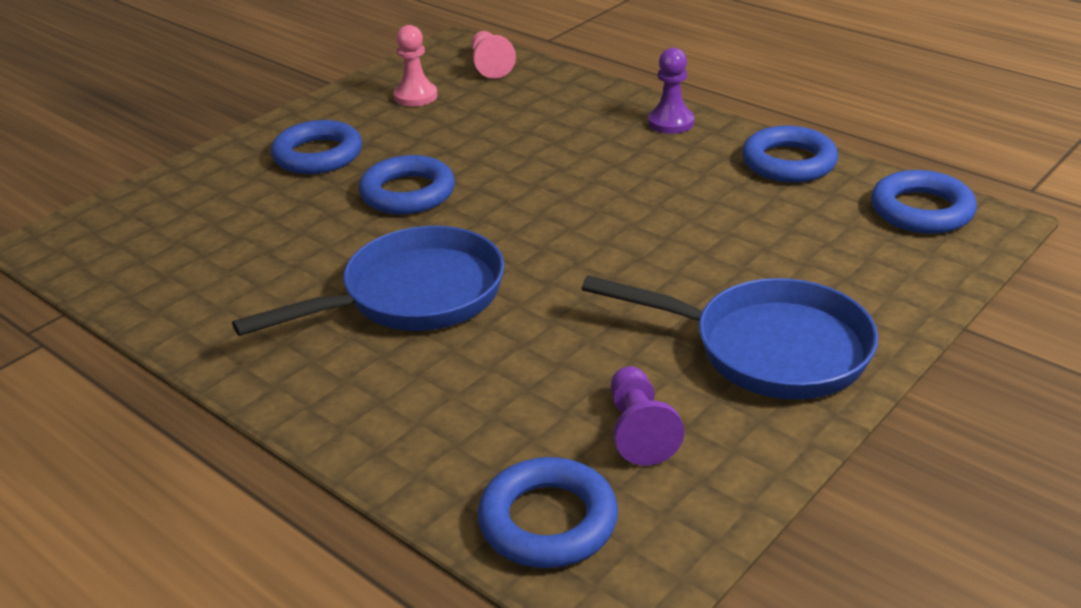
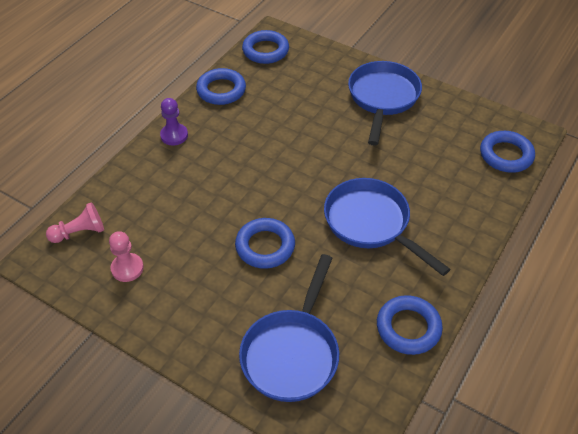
camera: 100 degrees left, 15 degrees up
(211, 207) = (292, 353): none -> blue pan
(318, 155) = (217, 308): blue ring -> blue ring (408, 328)
(639, 430) = (446, 133): purple pawn -> none

